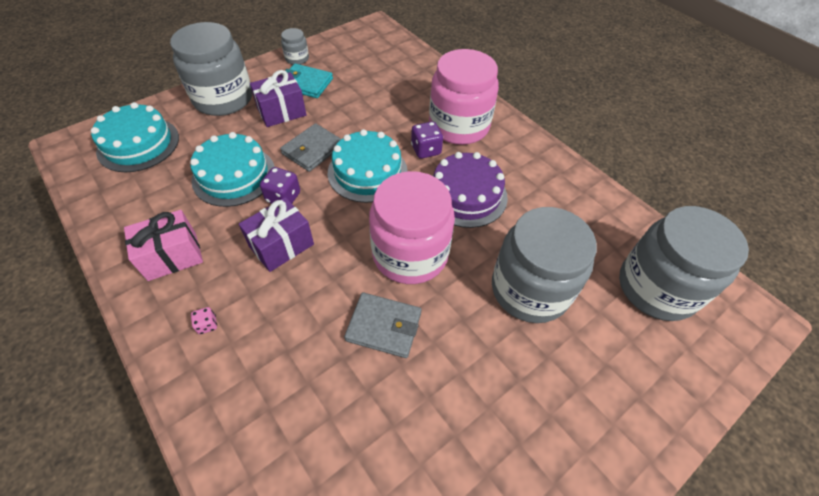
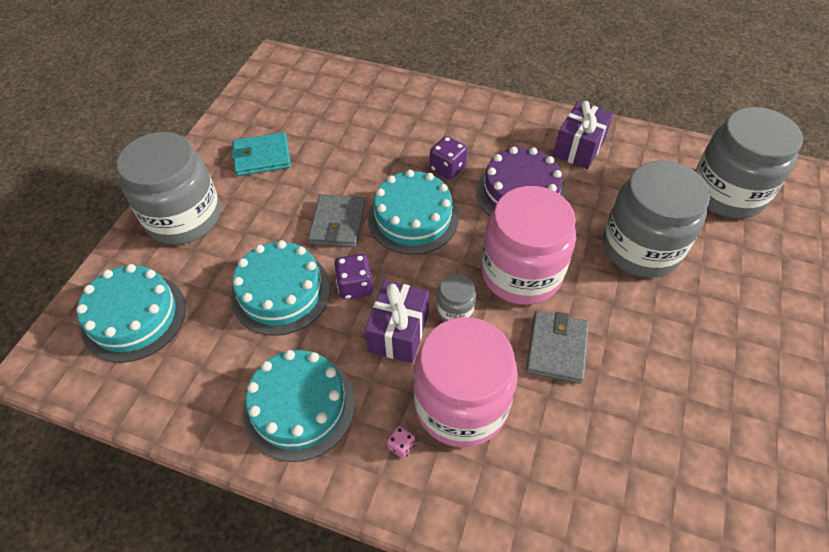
camera: 30 degrees left, 0 degrees up
(172, 256) = (299, 406): pink gift -> turquoise cake
(282, 112) = (266, 200): purple gift -> purple gift (579, 148)
(297, 59) = (224, 134): grey jar -> grey jar (455, 310)
(384, 326) = (556, 349): grey wallet -> grey wallet turned 60 degrees counterclockwise
(459, 126) = (456, 130): pink jar -> pink jar (461, 404)

